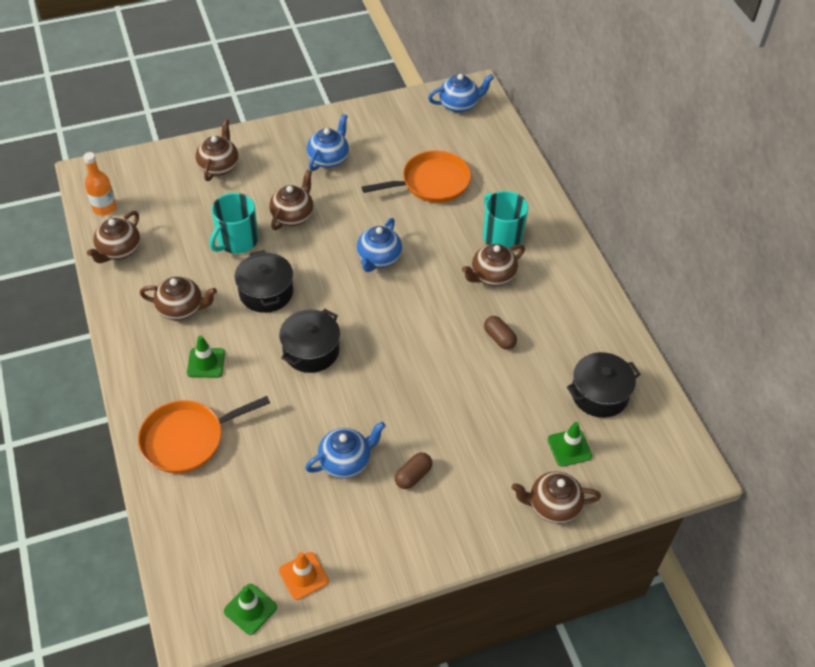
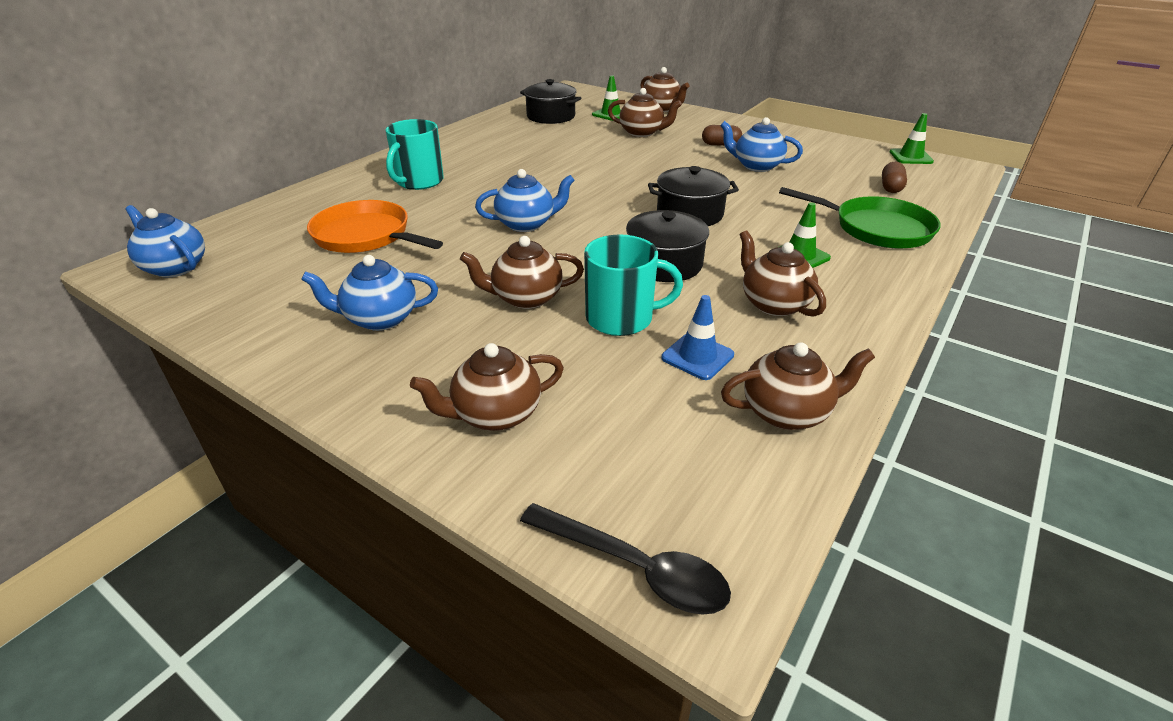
camera: 125 degrees left, 15 degrees down
(104, 208) = (743, 495): orange bottle -> none
(115, 165) = (634, 567): none -> black spoon
(180, 248) = (697, 356): none -> blue traffic cone
(187, 439) = (876, 228): orange pan -> green pan
(303, 576) = (855, 151): orange traffic cone -> none
(492, 276) = (479, 172): brown teapot -> brown teapot (642, 133)
(499, 338) = (548, 152): brown capsule -> brown capsule (891, 187)

